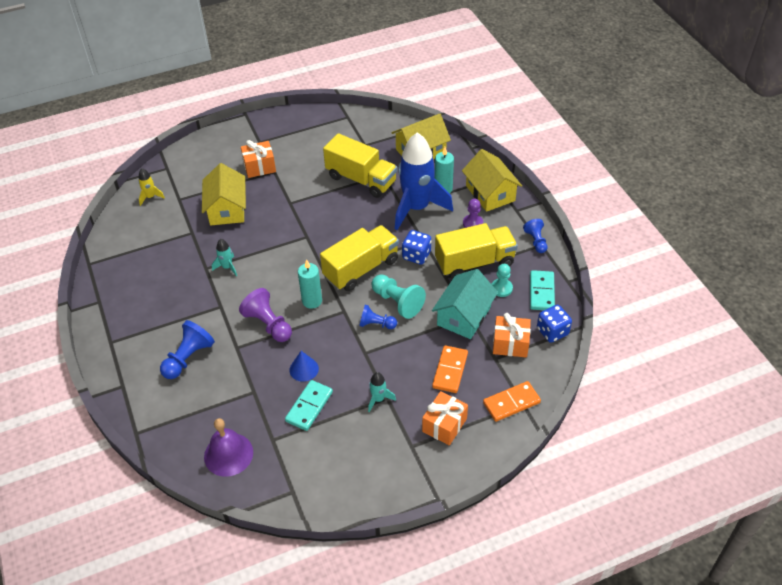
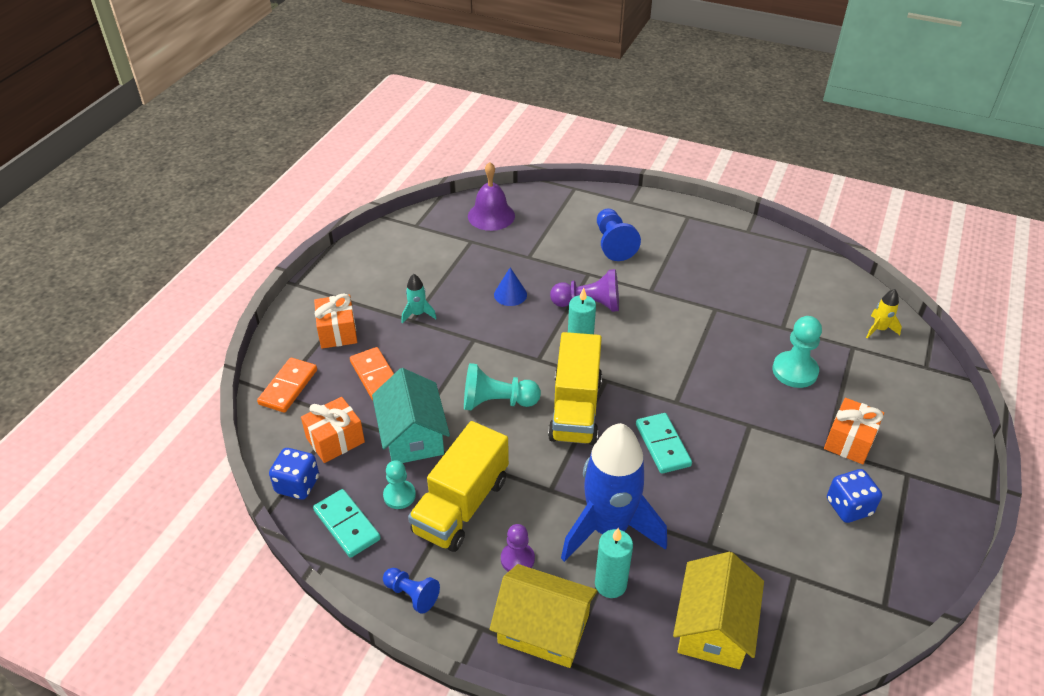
camera: 135 degrees right, 5 degrees down
(227, 209) = (795, 371): yellow house -> turquoise pawn
(227, 267) = (698, 322): turquoise rocket -> none
(309, 406) = (470, 275): turquoise domino -> turquoise domino (663, 445)
(361, 179) = (723, 516): yellow truck -> none
(376, 324) = (492, 368): blue pawn -> none
(416, 255) = (536, 465): blue dice -> blue dice (848, 507)

